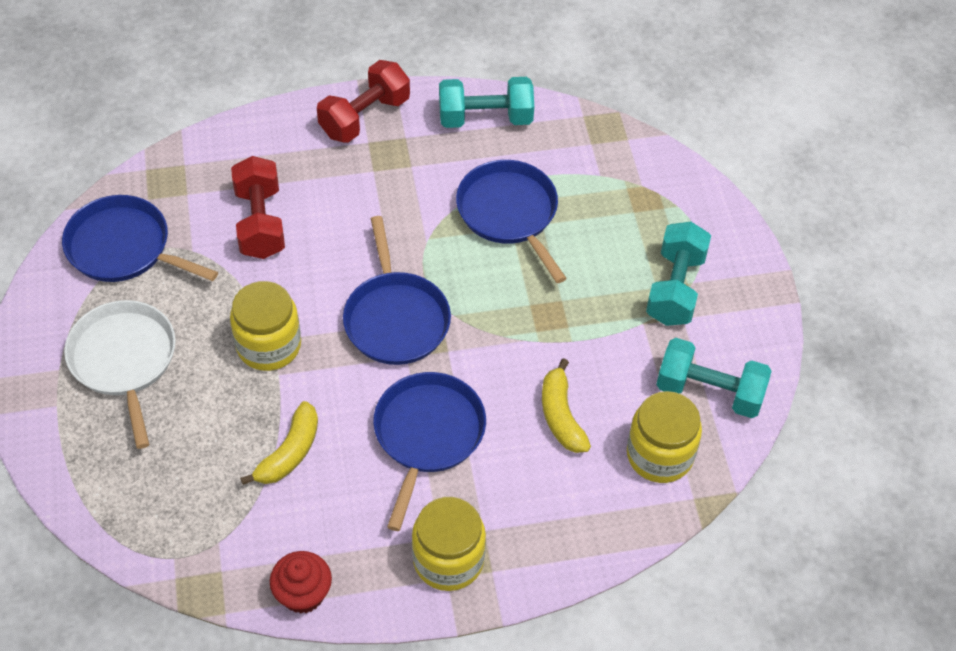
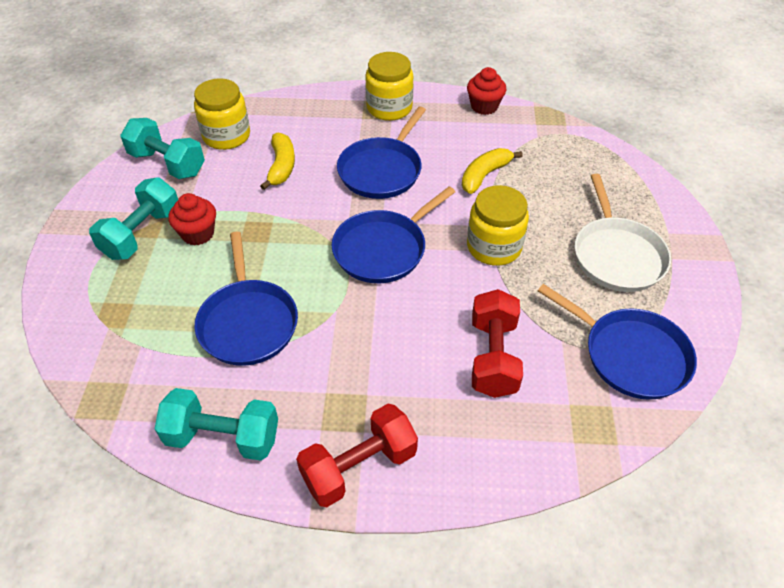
camera: 165 degrees left, 5 degrees down
(396, 319) = (383, 249): blue pan -> blue pan turned 135 degrees counterclockwise
(613, 300) = (198, 234): none -> red cupcake

